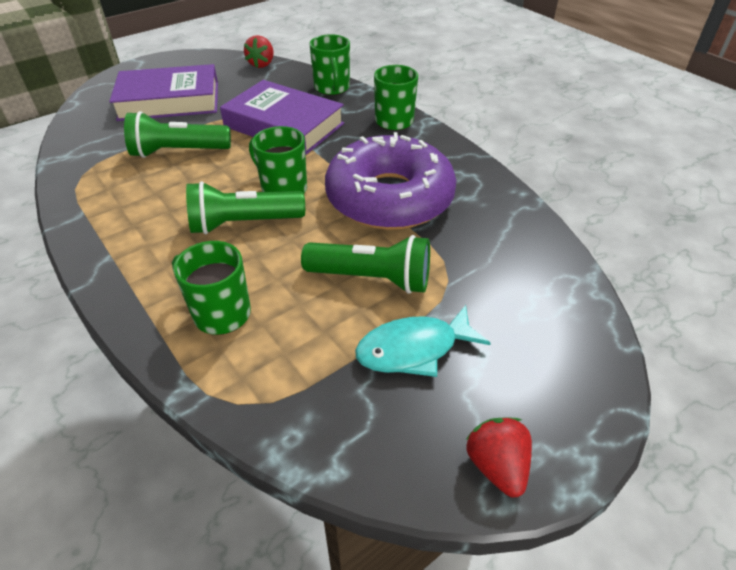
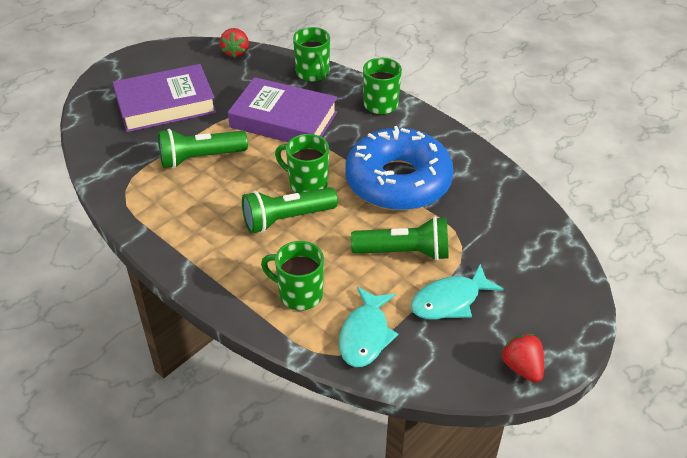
camera: 10 degrees left, 0 degrees up
(284, 380) = (365, 335): none -> turquoise fish
(389, 198) = (398, 181): purple donut -> blue donut

